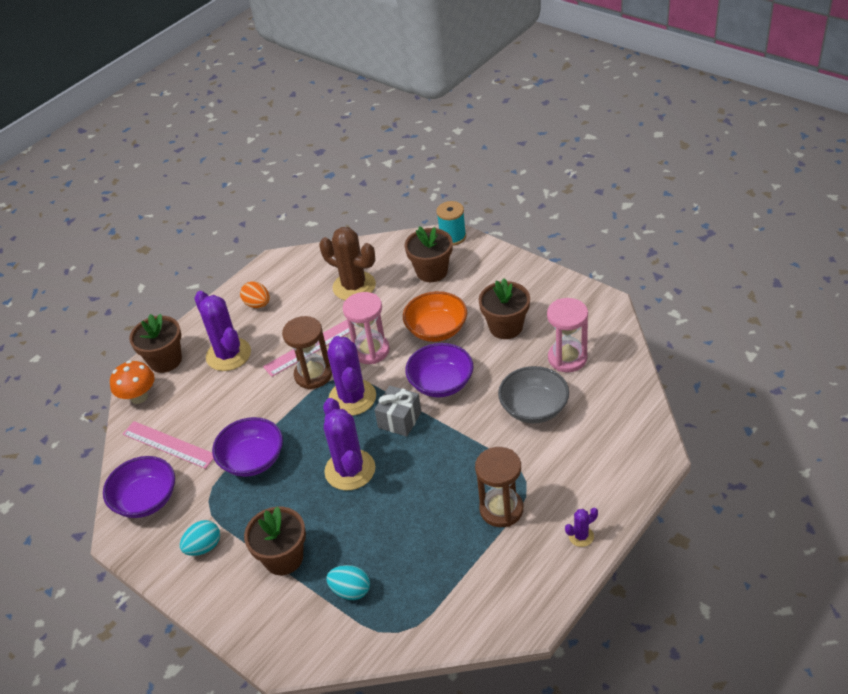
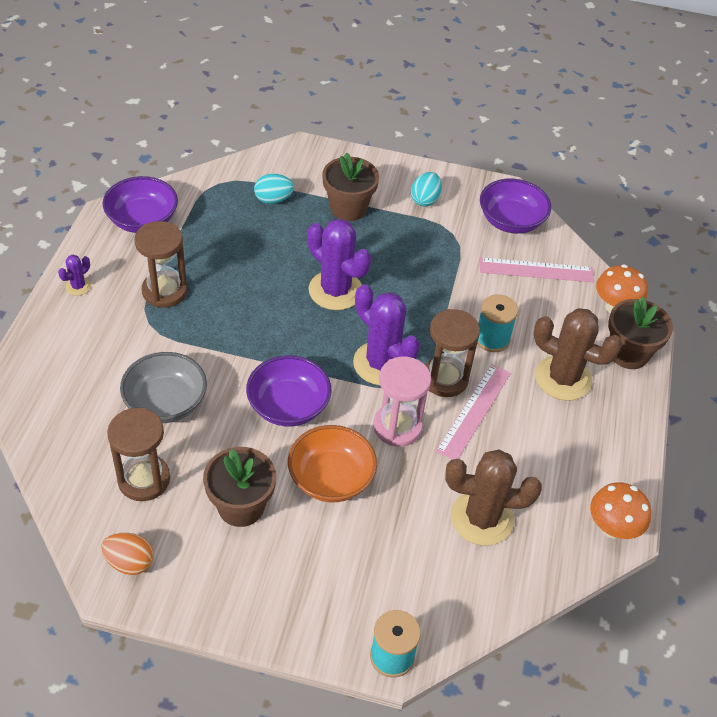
camera: 145 degrees right, 5 degrees up
(228, 355) = (563, 378): purple cactus -> brown cactus
(252, 460) = (440, 276): purple bowl -> purple bowl (142, 220)
(254, 396) = (492, 339): none -> turquoise spool
(257, 304) = (587, 455): orange egg -> orange egg (129, 562)
(279, 264) = (612, 528): none -> orange mushroom
(399, 420) = (313, 352): grey gift -> none
(432, 271) = (388, 575): brown flower pot -> none
(567, 358) = (144, 479): pink hourglass -> brown hourglass

